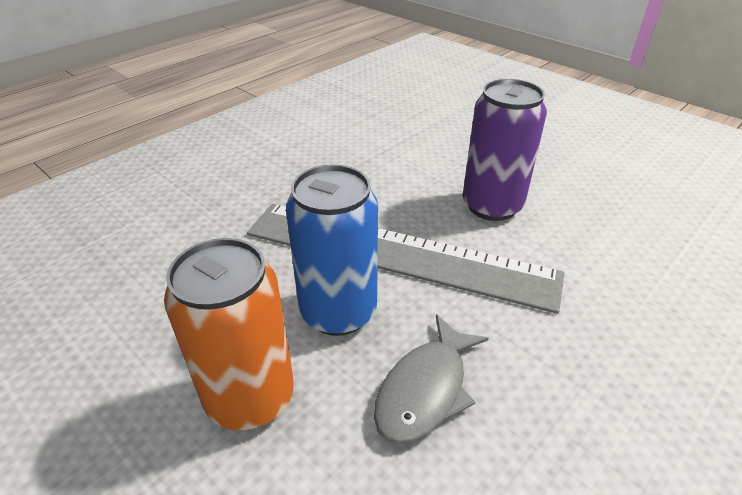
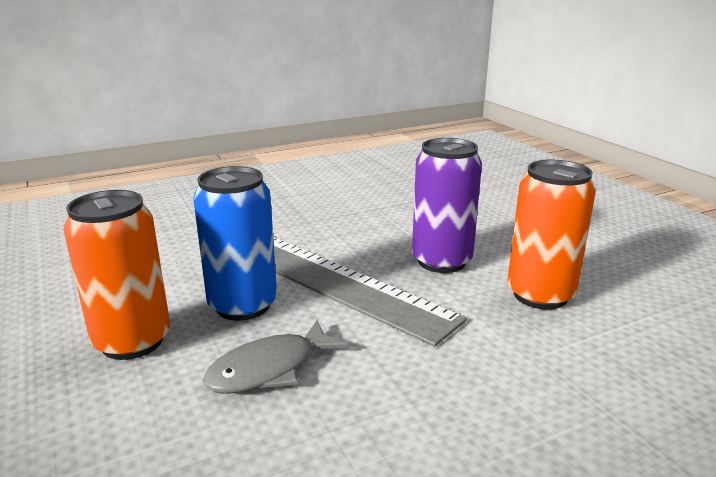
camera: 20 degrees right, 15 degrees down
(602, 227) = (540, 295): none -> orange can

